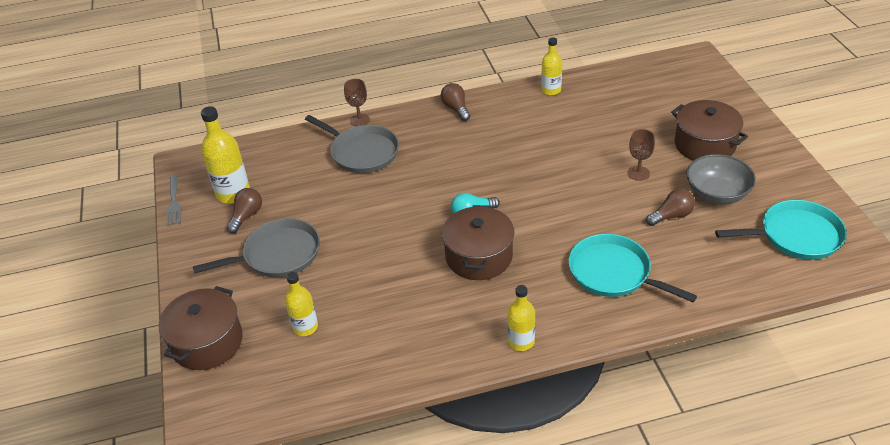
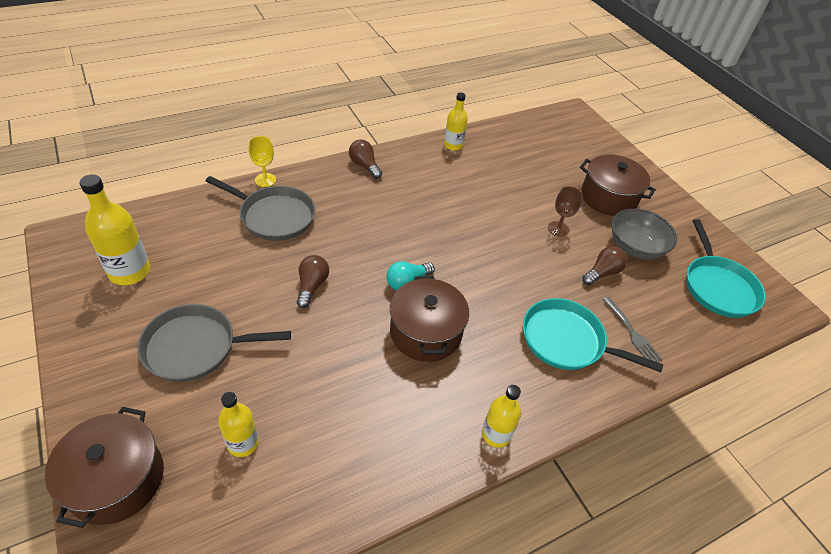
camera: 20 degrees left, 5 degrees up
(174, 202) = (55, 287): grey fork -> grey fork (632, 332)
(246, 216) = (150, 300): brown light bulb -> brown light bulb (312, 286)
(278, 254) = (195, 347): grey pan -> grey pan turned 150 degrees counterclockwise
(359, 120) = (265, 180): brown goblet -> yellow goblet
(796, 235) = (718, 287): turquoise pan -> turquoise pan turned 105 degrees clockwise

